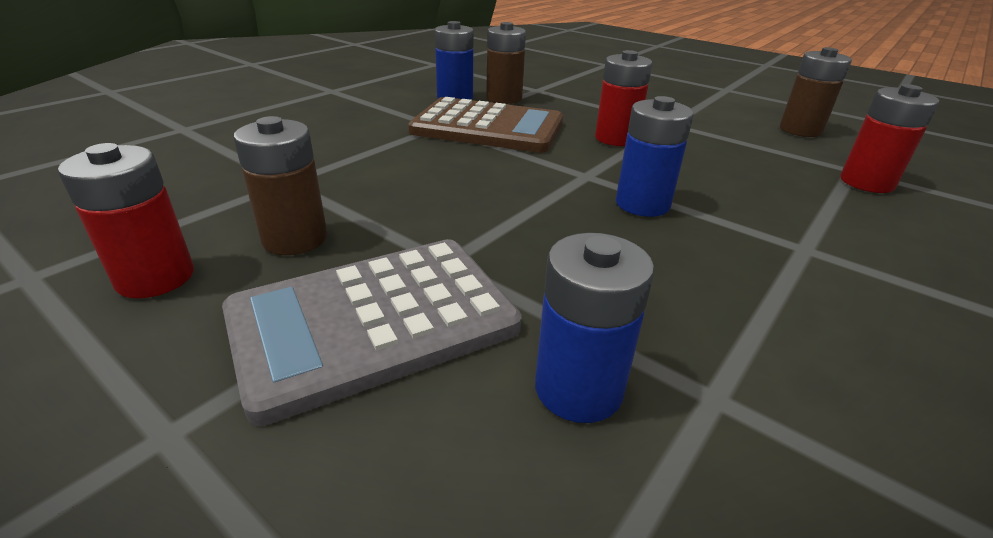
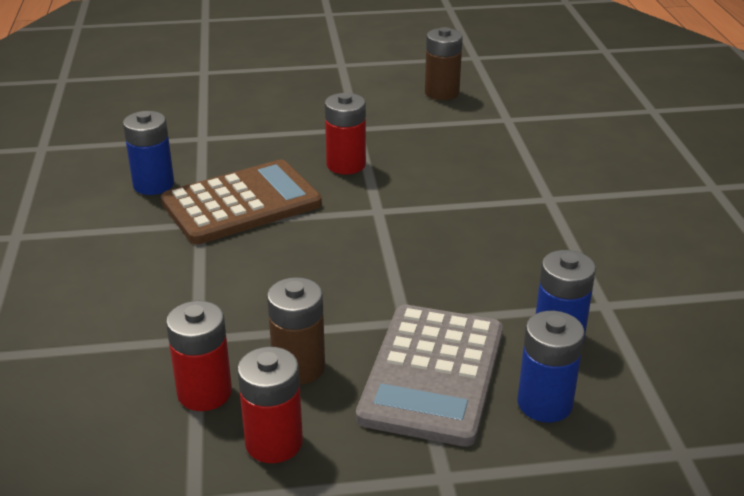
camera: 45 degrees left, 0 degrees up
(504, 98) = (195, 163): brown battery -> none
(642, 204) = (441, 215): blue battery -> blue battery (544, 403)
(866, 182) = (525, 127): red battery -> red battery (204, 393)

